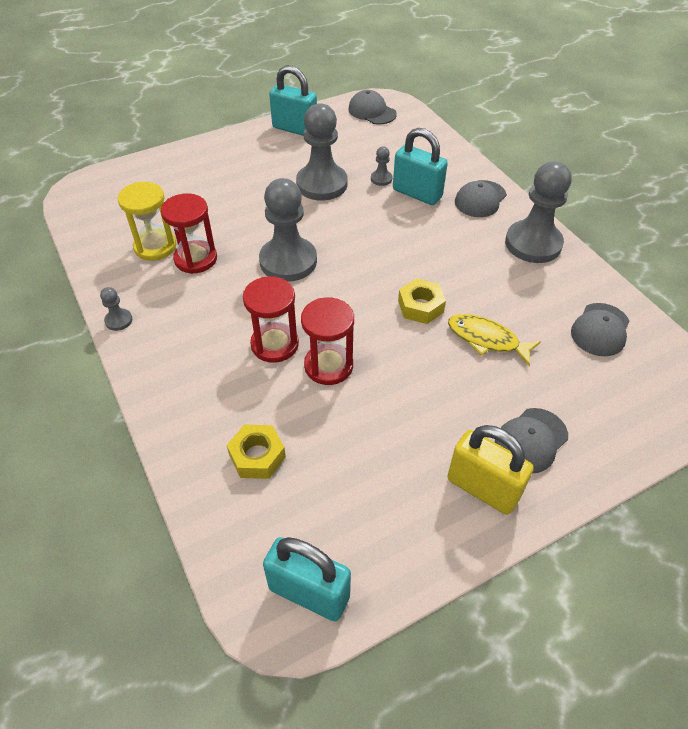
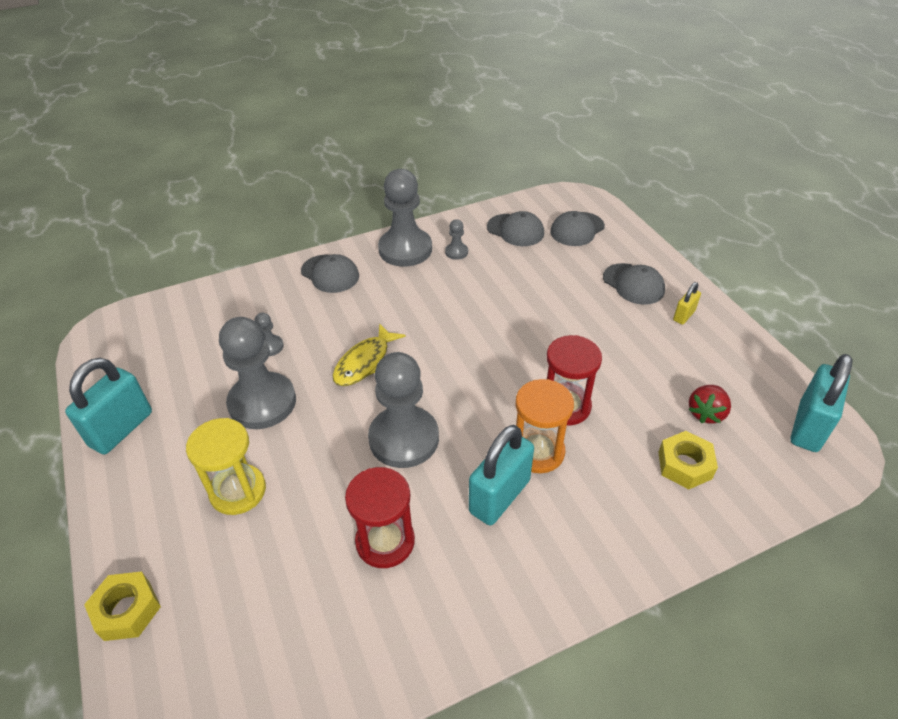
camera: 85 degrees left, 5 degrees down
(118, 320) = (498, 630): grey pawn -> grey pawn (456, 252)
(155, 247) = (350, 598): yellow hourglass -> yellow hourglass (238, 491)
(274, 344) = (537, 451): red hourglass -> orange hourglass
(325, 486) = (706, 413): none -> red strawberry
(372, 111) = (120, 346): grey cap -> grey cap (577, 229)
(417, 194) = (307, 319): turquoise padlock -> turquoise padlock (499, 496)
(420, 306) = (484, 332): yellow nut -> yellow nut (127, 610)
(482, 488) = (683, 316): yellow padlock -> yellow padlock, size x0.51
(487, 339) = (527, 294): yellow fish -> yellow fish (365, 362)

